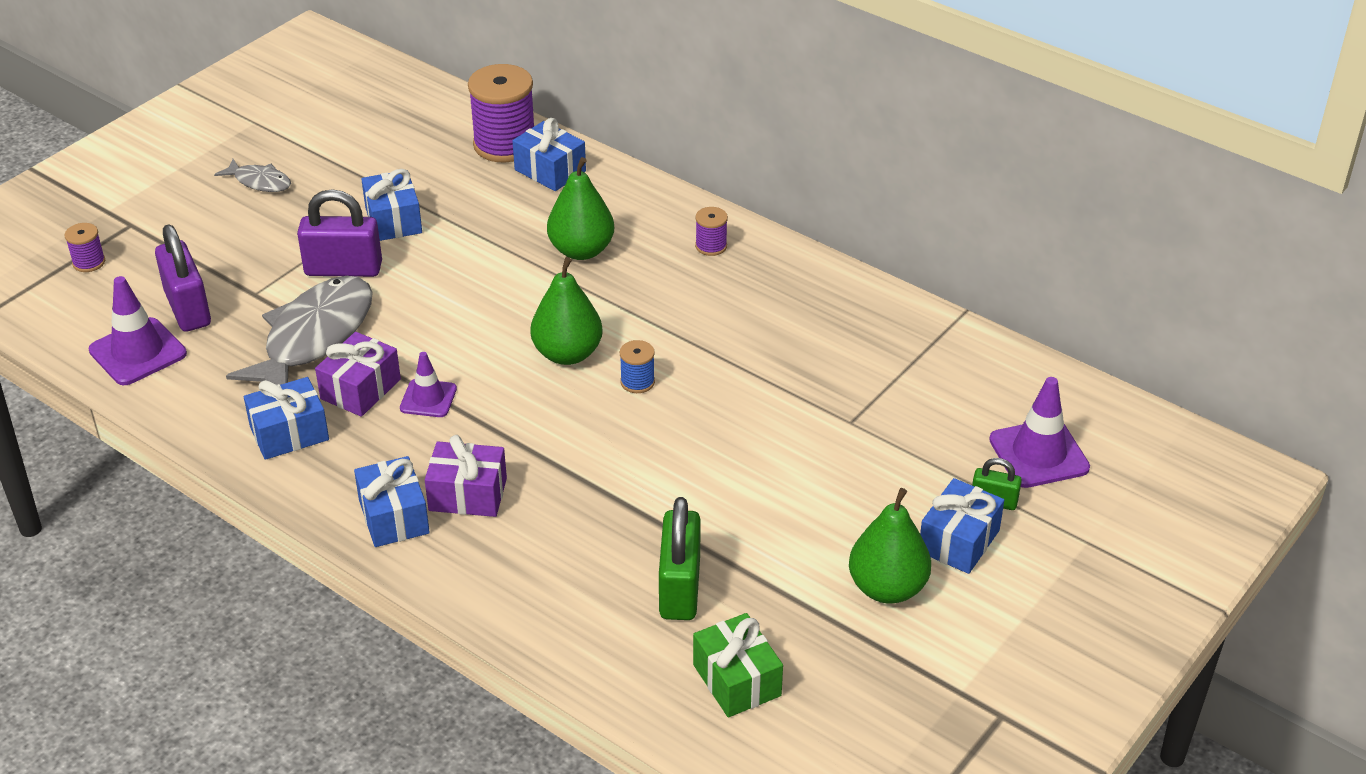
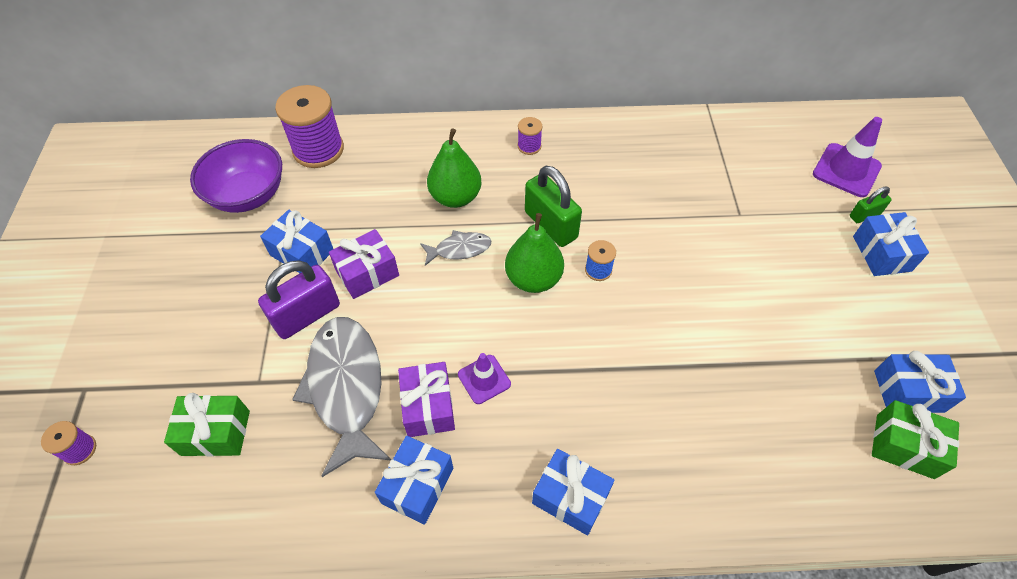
camera: 40 degrees left, 15 degrees up
(138, 352) = (213, 504): purple traffic cone -> none
(187, 308) = (215, 433): purple padlock -> green gift
(259, 182) = (161, 283): grey fish -> grey fish (459, 249)
(401, 150) = (248, 195): none -> purple bowl
(468, 494) = (597, 437): purple gift -> purple gift (367, 273)
(550, 170) = (370, 151): blue gift -> blue gift (908, 391)
(679, 588) = (797, 404): green padlock -> green padlock (550, 225)
(887, 588) = (890, 313): green pear -> none

